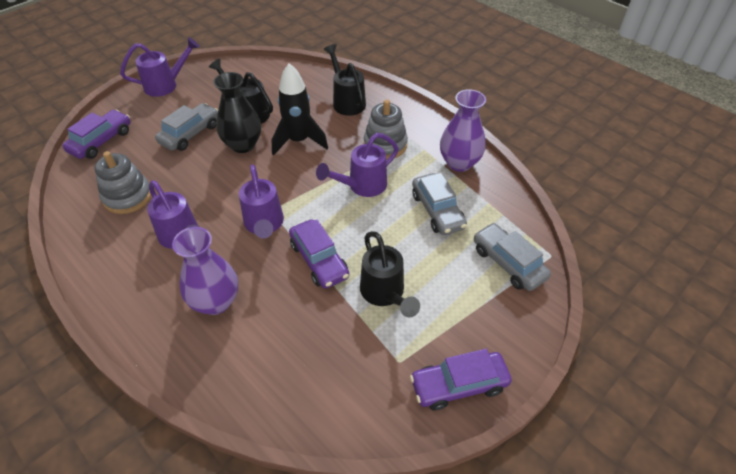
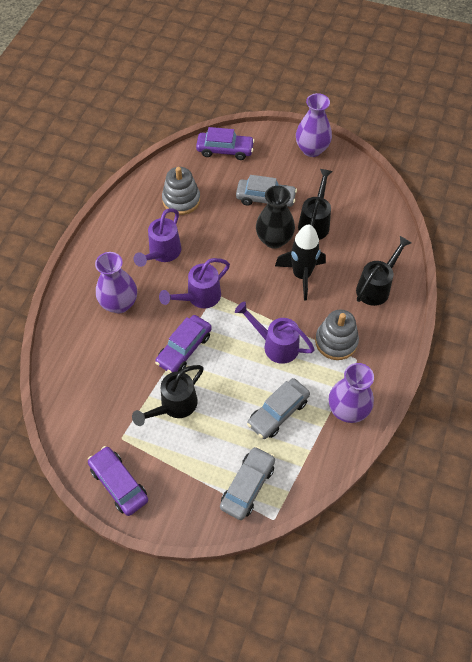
camera: 65 degrees right, 10 degrees up
(166, 85) = (312, 149): purple watering can -> purple vase

